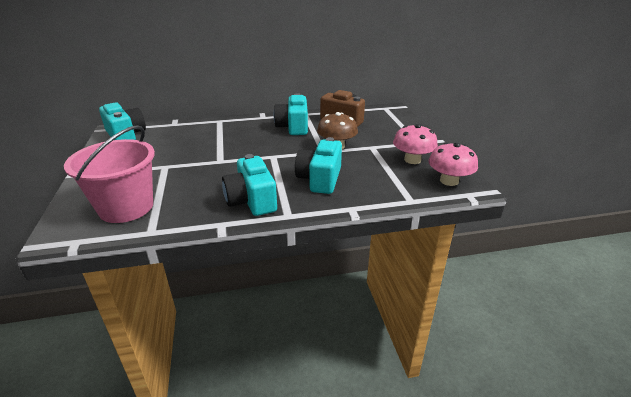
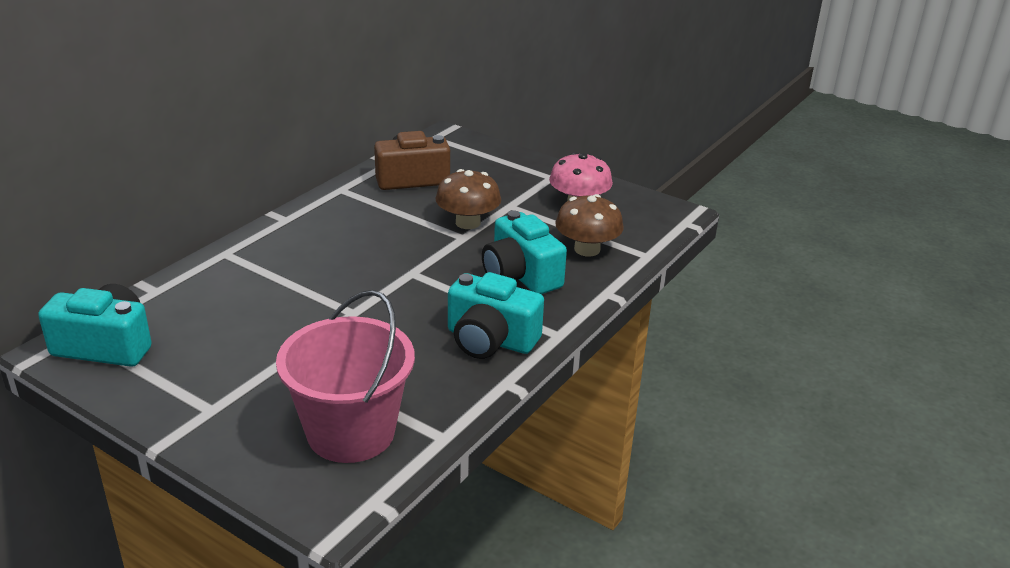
camera: 45 degrees left, 0 degrees up
(293, 127) = (361, 217): turquoise camera -> none
(378, 182) = (587, 249): none -> brown mushroom
(449, 181) = (648, 215): pink mushroom -> none

